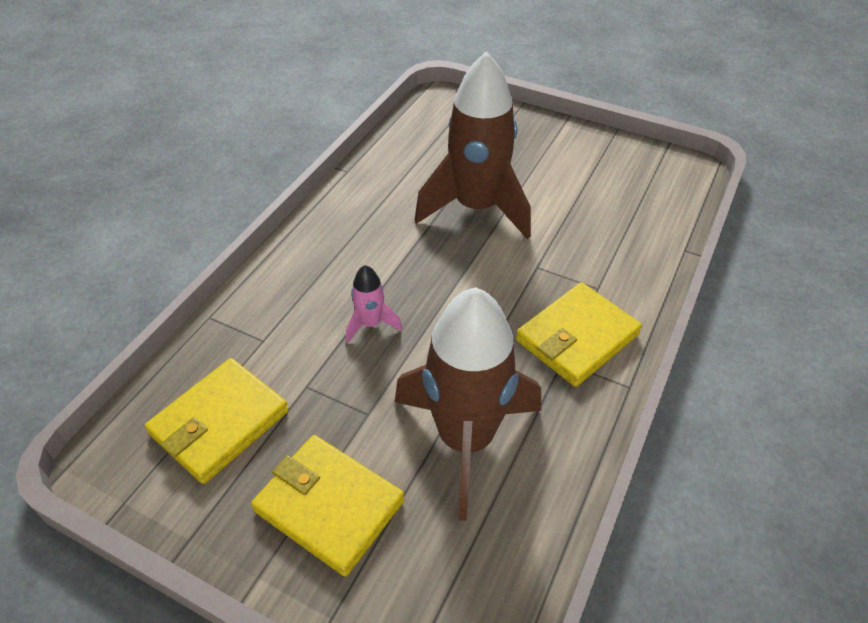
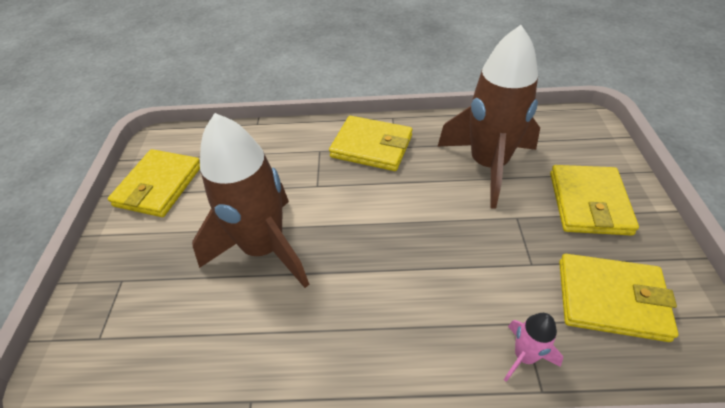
camera: 115 degrees left, 0 degrees up
(371, 324) = (445, 255): pink rocket -> pink rocket (524, 356)
(610, 161) = (159, 186): none -> yellow wallet

